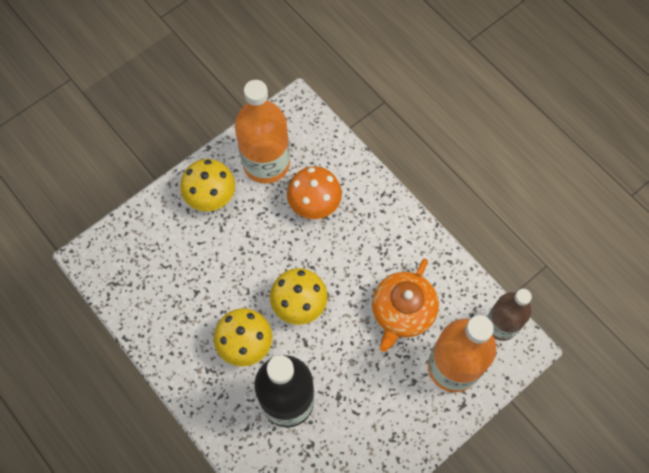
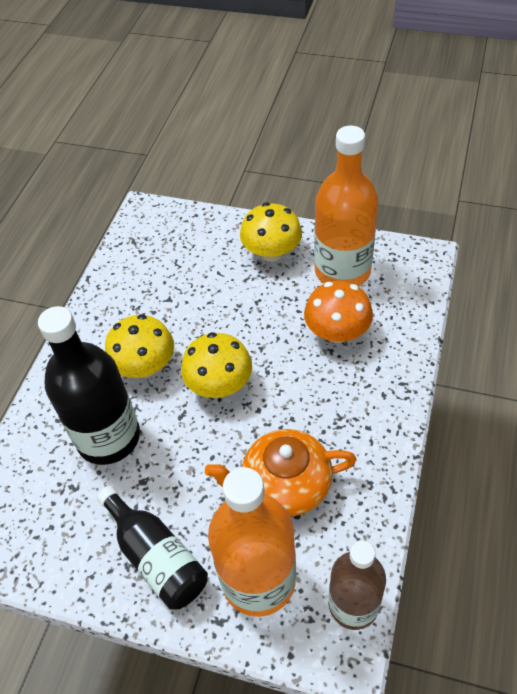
camera: 60 degrees right, 15 degrees down
(398, 418) = (156, 557): none -> black bottle

